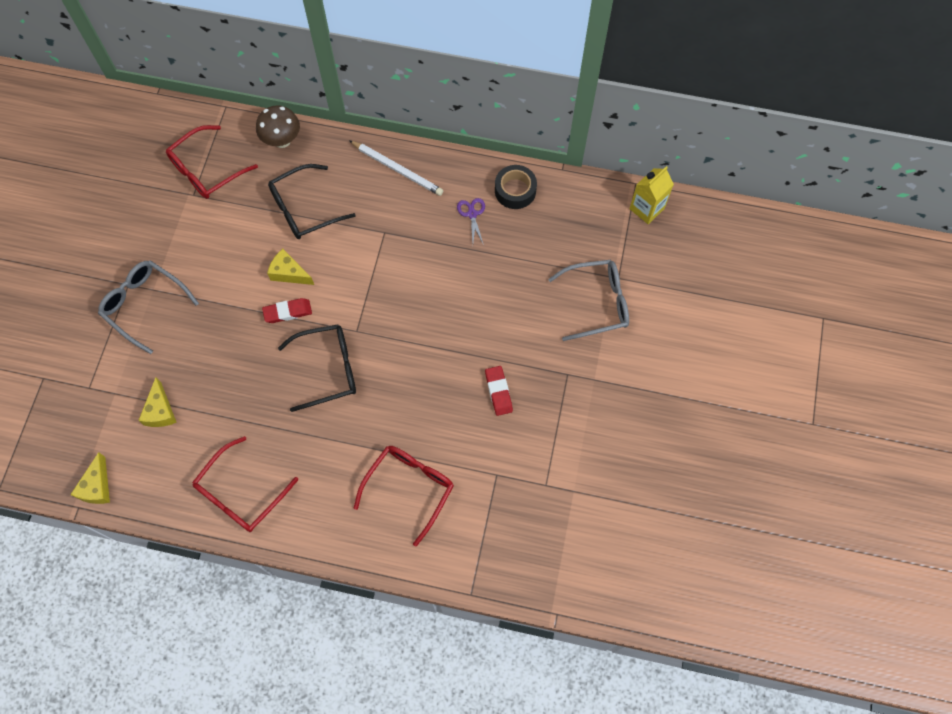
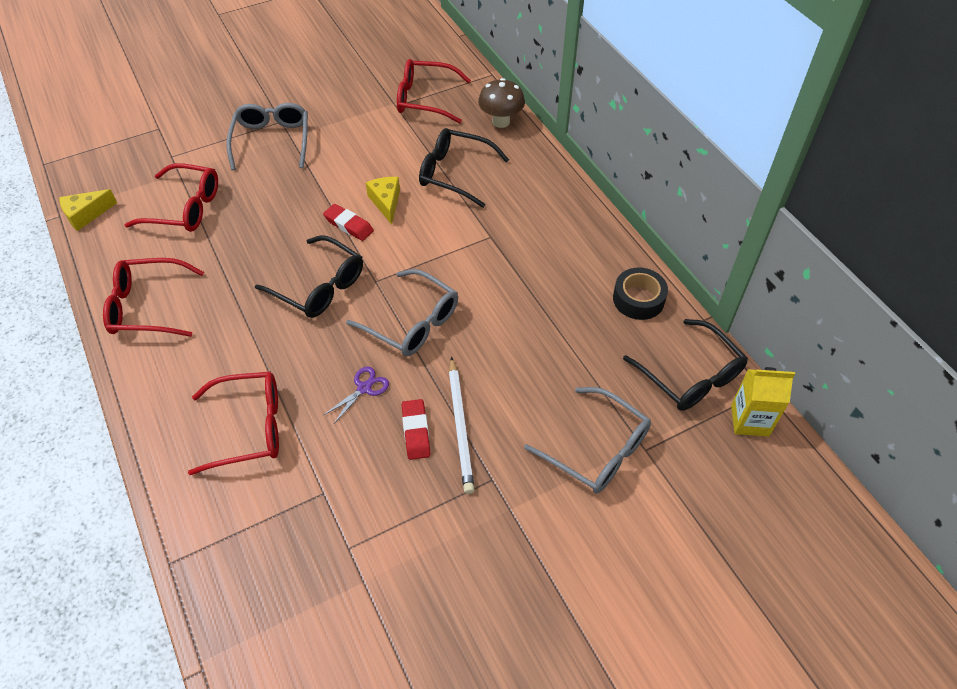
camera: 50 degrees right, 15 degrees down
(160, 411) = (185, 208): yellow cheese -> red glasses
(397, 169) = (560, 205): white pencil -> white pencil (460, 426)
(413, 333) = (412, 323): none -> grey glasses
(472, 214) = (577, 284): purple scissors -> purple scissors (364, 388)
(498, 392) = (416, 431): red eraser -> red eraser turned 45 degrees counterclockwise
(593, 212) = (691, 376): none -> black glasses

